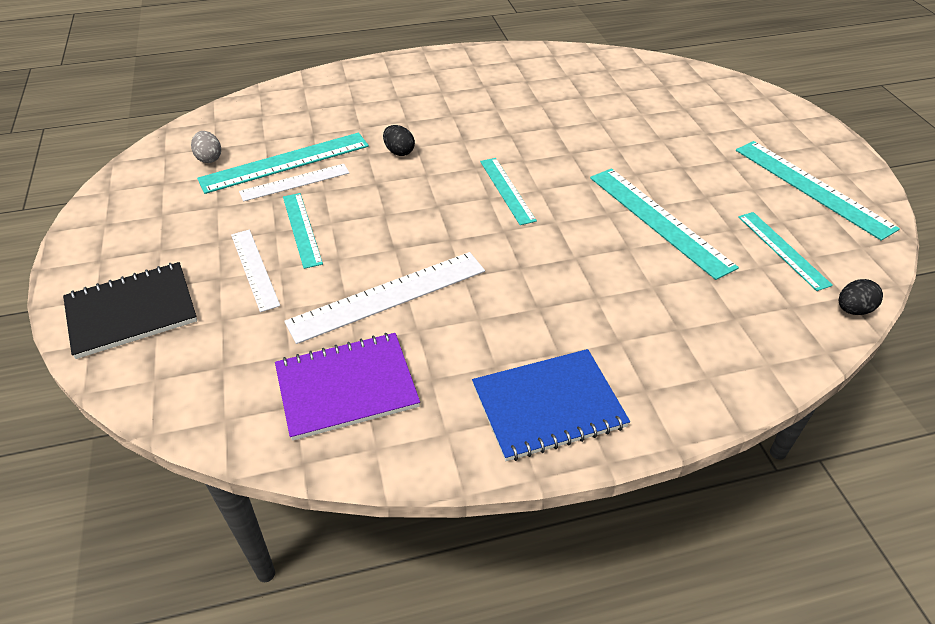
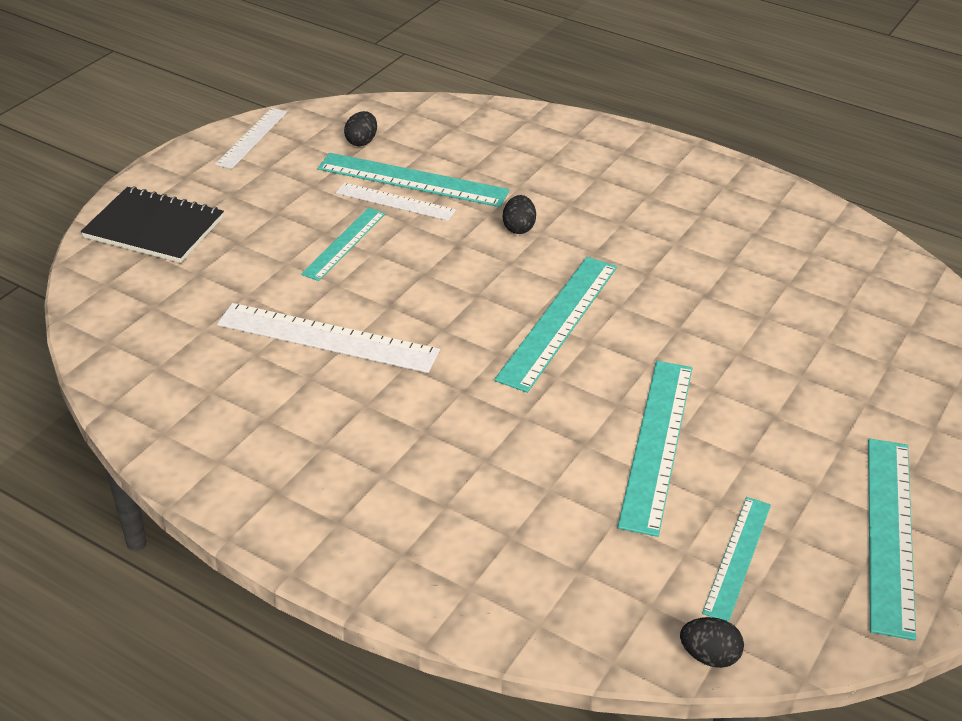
camera: 45 degrees right, 5 degrees down
(209, 158) = (361, 141): grey egg -> black egg
(254, 269) = (269, 251): white ruler -> white ruler (252, 138)
(347, 387) = (204, 379): purple notebook -> none
(507, 190) = (558, 321): turquoise ruler -> turquoise ruler, size x1.61
(548, 406) = (313, 502): blue notebook -> none

